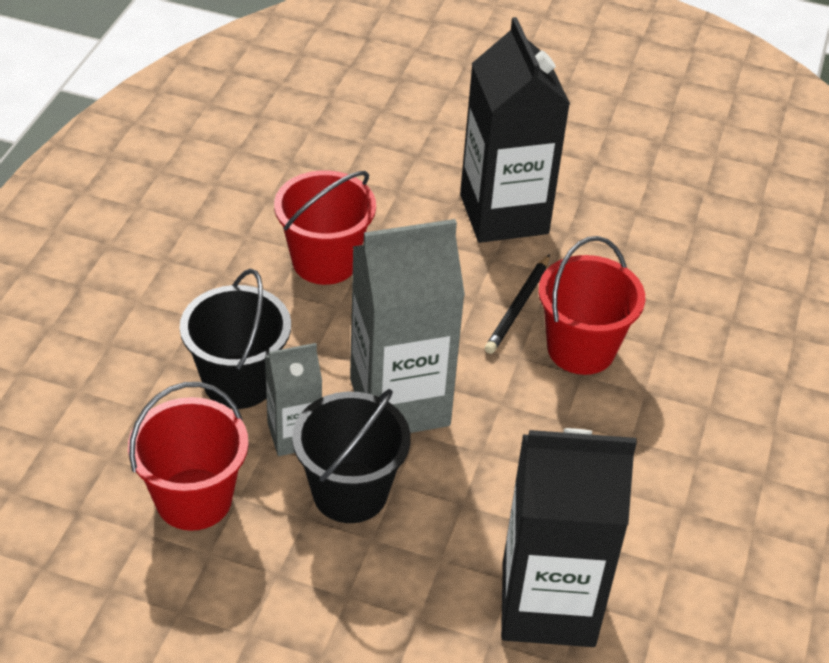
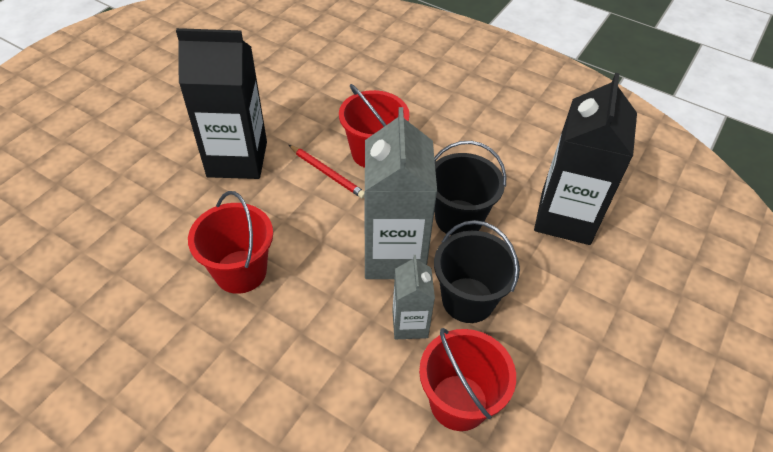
camera: 75 degrees left, 5 degrees up
(239, 382) = (348, 352): black bucket -> black bucket (459, 218)
(518, 307) = (327, 173): black pencil -> red pencil

